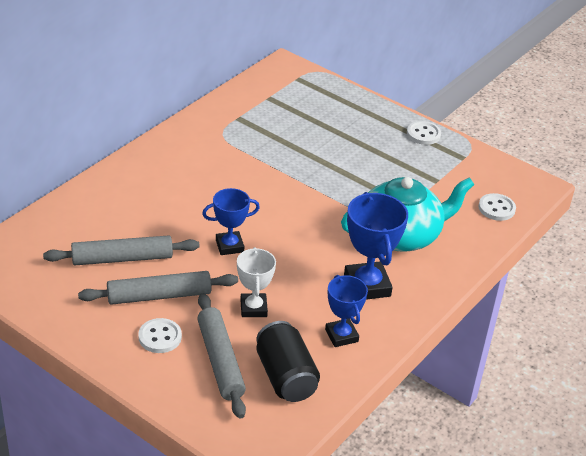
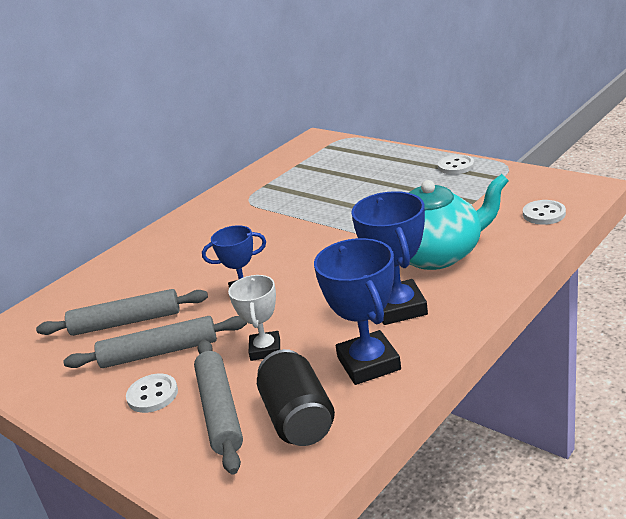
camera: 10 degrees right, 10 degrees down
(341, 335) = (369, 363): blue trophy -> blue trophy, size x1.57

